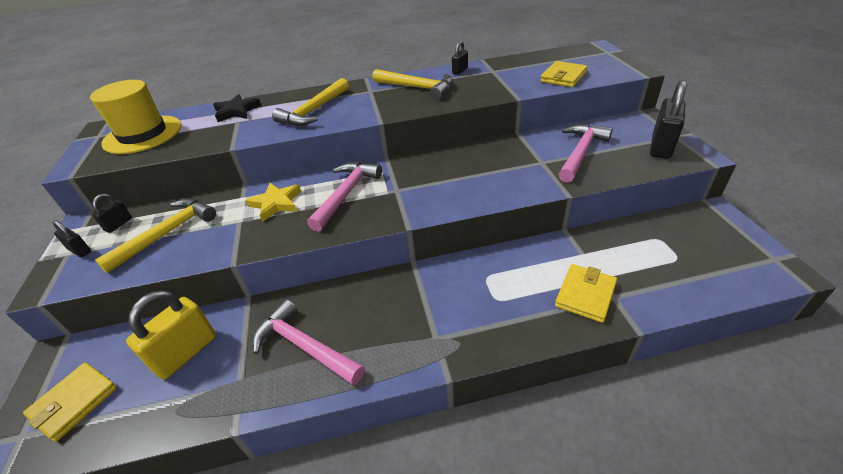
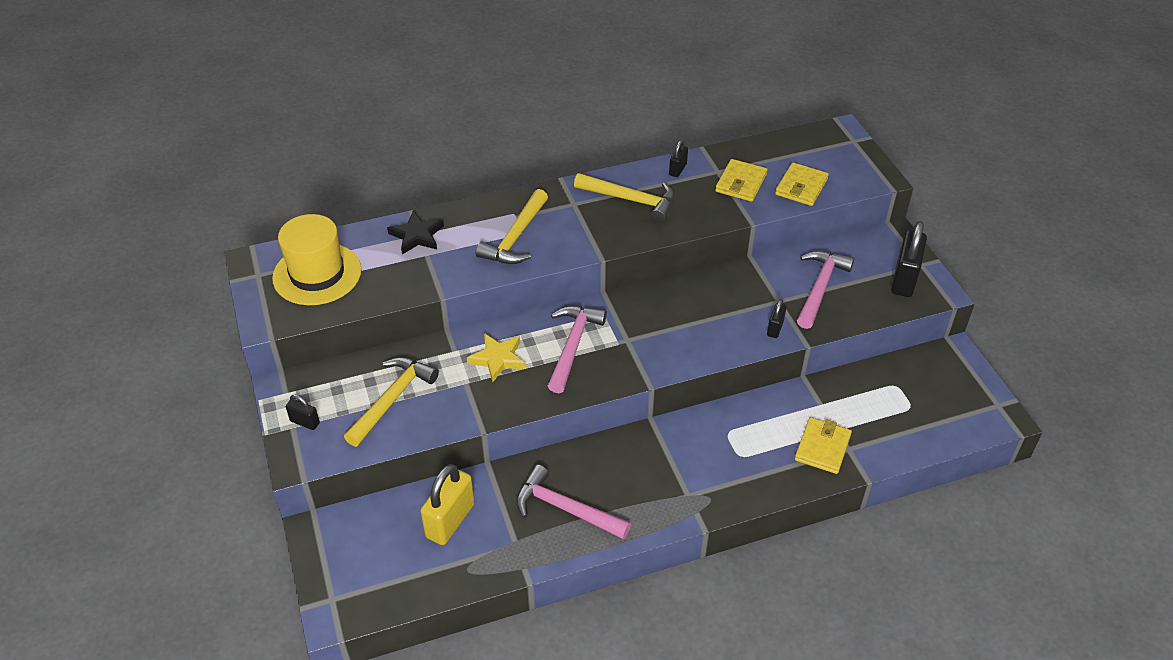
camera: 10 degrees left, 5 degrees up
(74, 402) = (365, 569): yellow wallet -> yellow wallet (741, 183)
(118, 224) = (327, 389): black padlock -> black padlock (775, 328)

